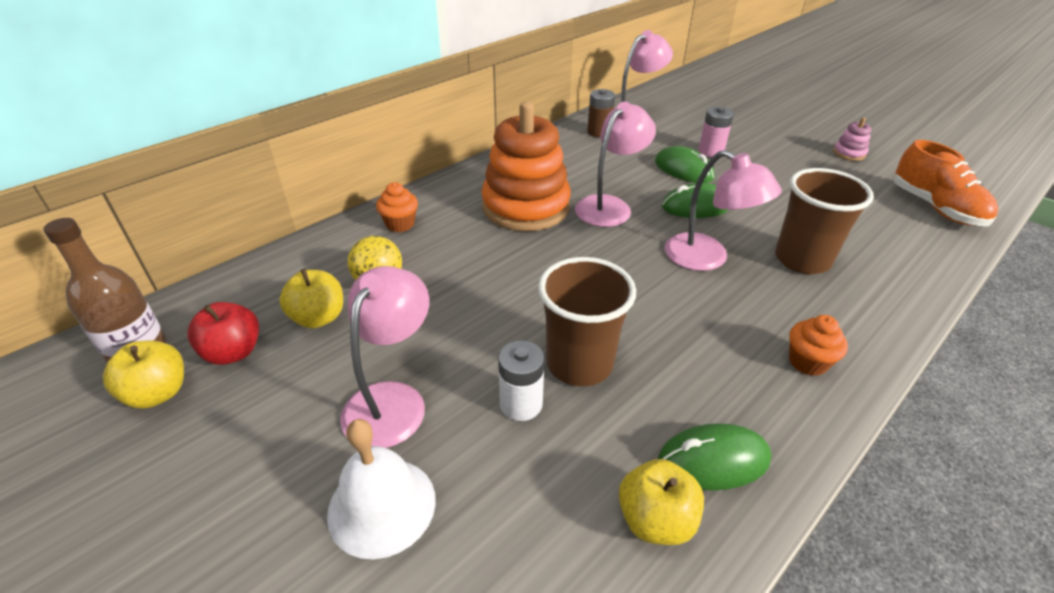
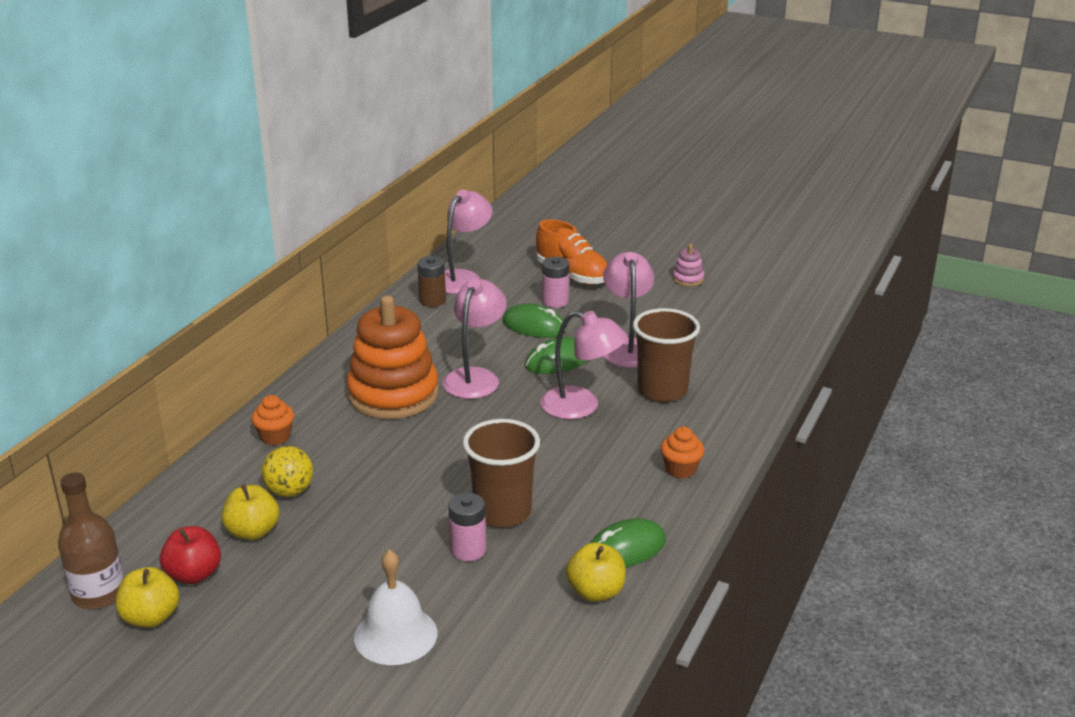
camera: 20 degrees left, 10 degrees down
(392, 400) = (361, 572): pink lamp -> pink lamp (628, 347)
(521, 404) = (468, 550): white battery -> pink battery
(935, 208) = (769, 320): orange shoe -> orange shoe (572, 275)

